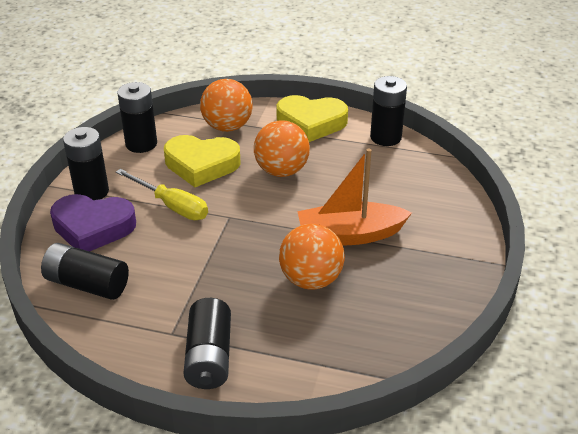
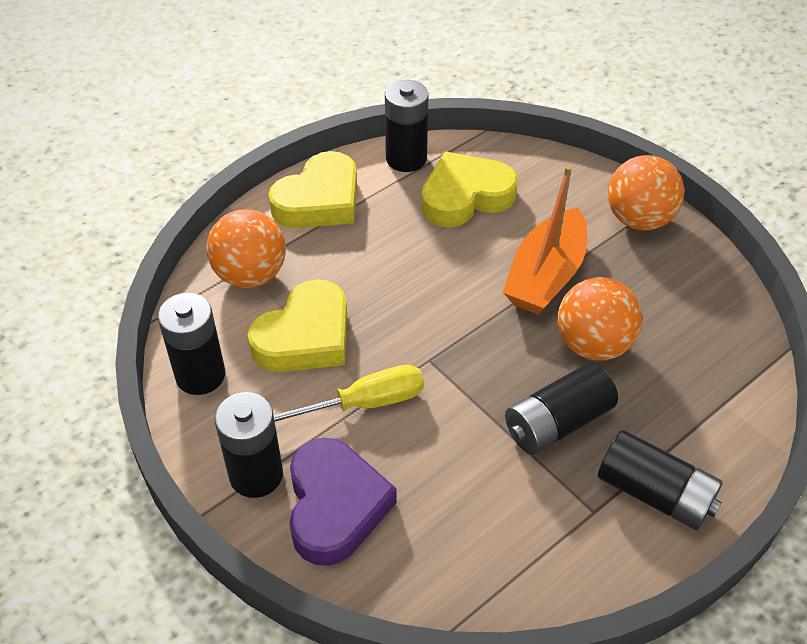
camera: 55 degrees left, 10 degrees up
(87, 284) = (445, 560): black battery -> black battery (557, 423)
(93, 227) = (335, 506): purple heart -> purple heart turned 45 degrees counterclockwise
(281, 171) = (386, 272): orange ball -> orange ball (639, 219)
(381, 173) = (465, 196): none -> yellow heart

